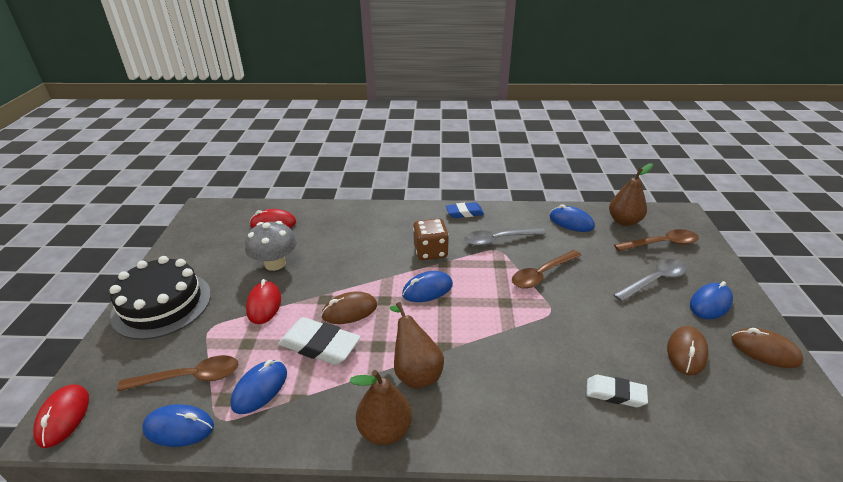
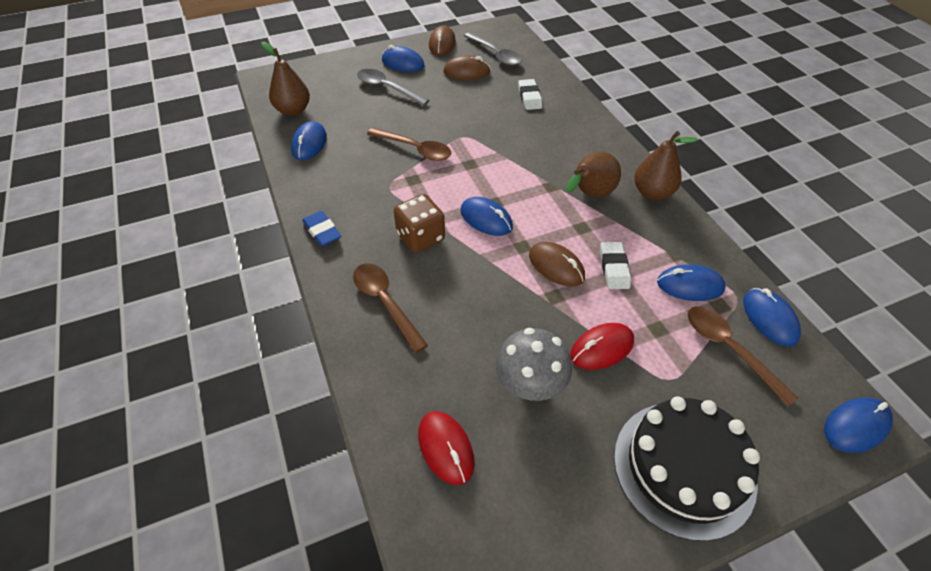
camera: 115 degrees left, 15 degrees up
(63, 417) = (856, 426): red mouse -> blue mouse
(320, 345) = (614, 268): white eraser -> white eraser, size x0.63
(498, 240) = (369, 189): grey spoon -> grey spoon (496, 54)
(661, 244) = (326, 87): brown spoon -> brown spoon (385, 302)

